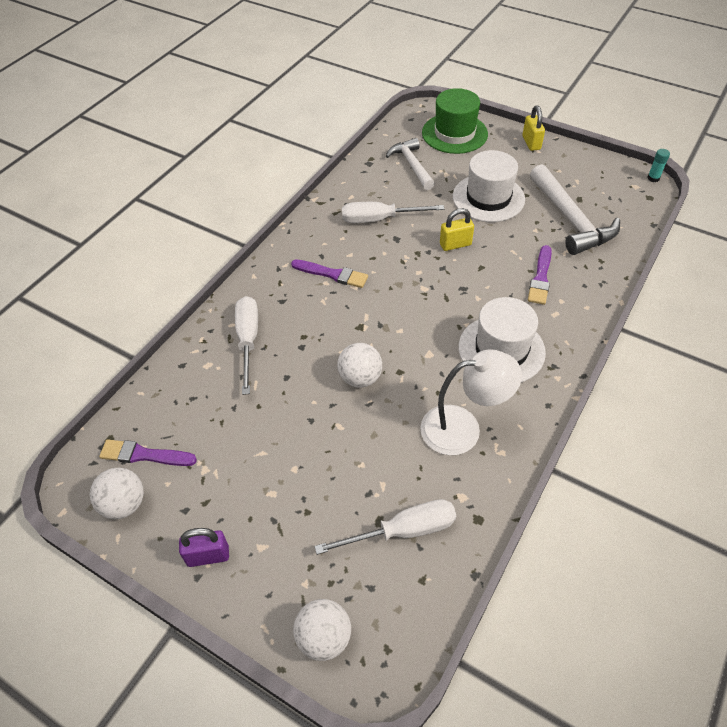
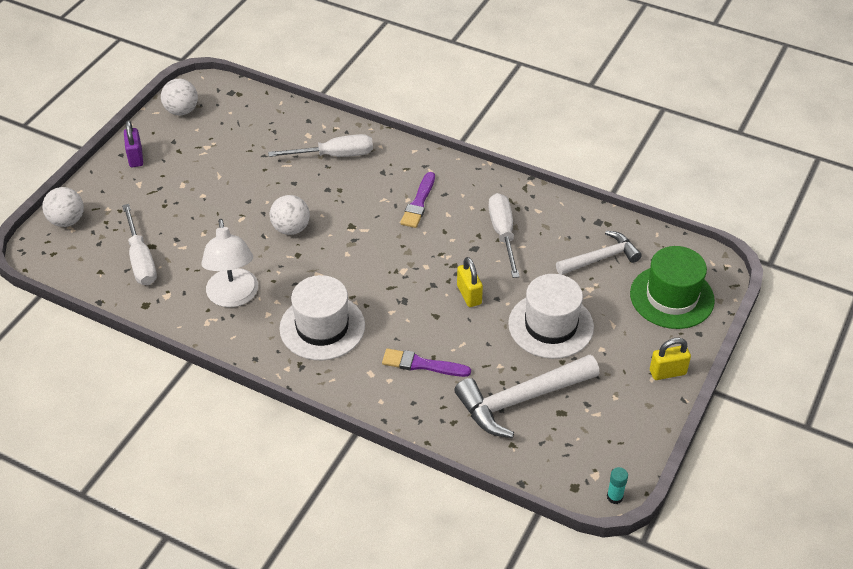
camera: 85 degrees right, 5 degrees down
(144, 455) = (222, 113): purple brush -> none

